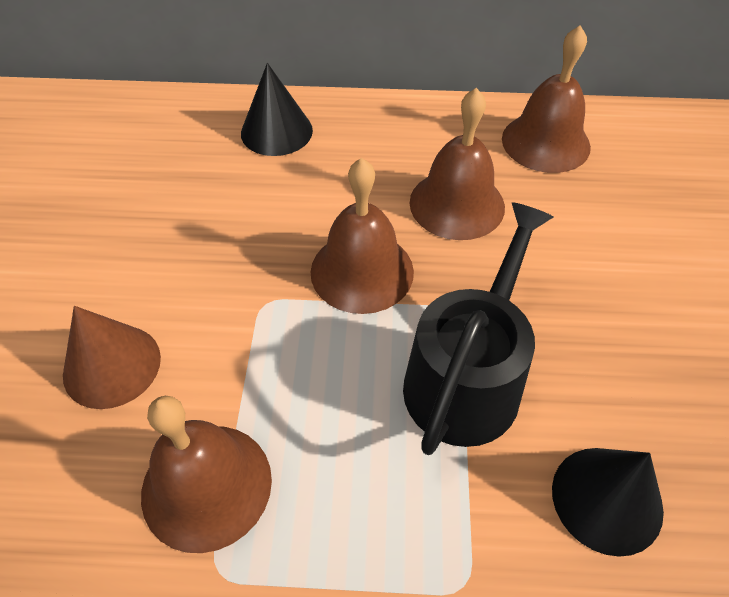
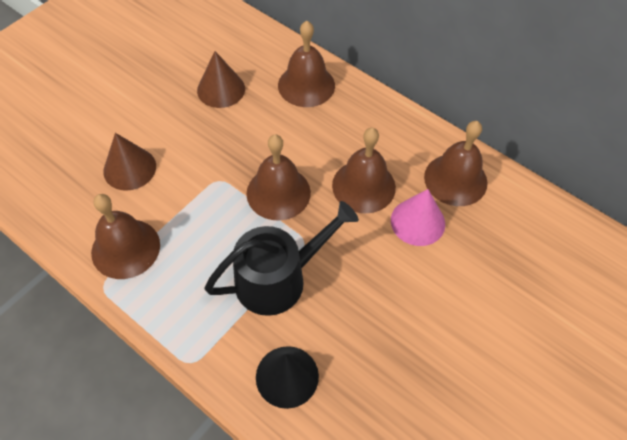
camera: 35 degrees right, 5 degrees up
(164, 191) = (221, 89): none -> brown cone
(276, 131) = (306, 85): black cone -> brown bell
(555, 208) = (417, 222): none -> pink cone

